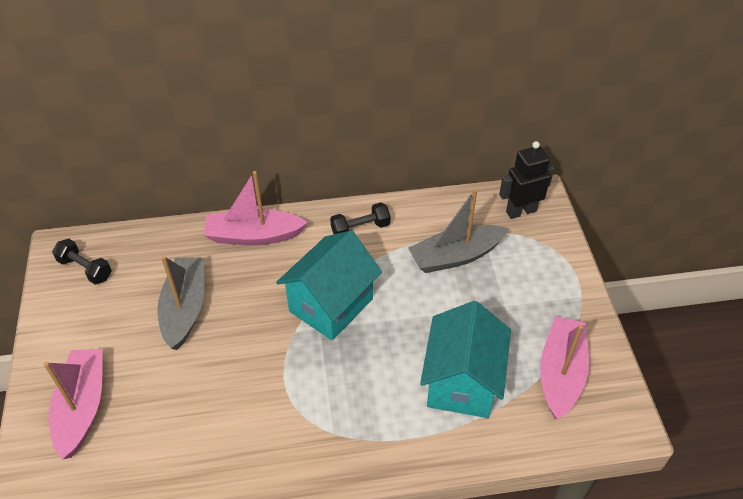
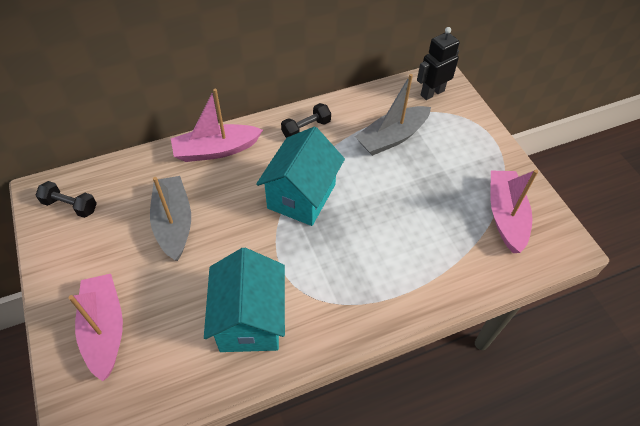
camera: 15 degrees left, 5 degrees up
(461, 382) = (430, 239): turquoise house -> turquoise house (250, 320)

